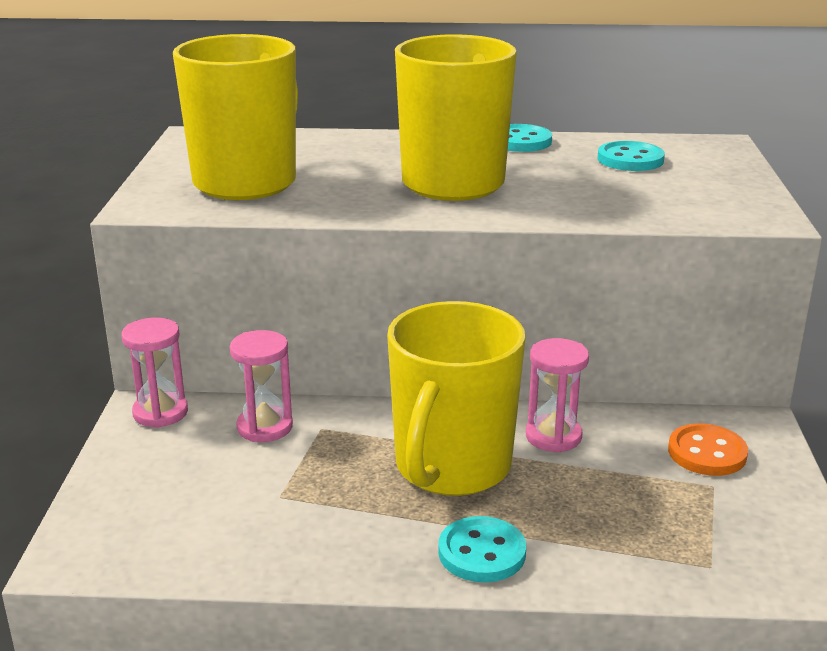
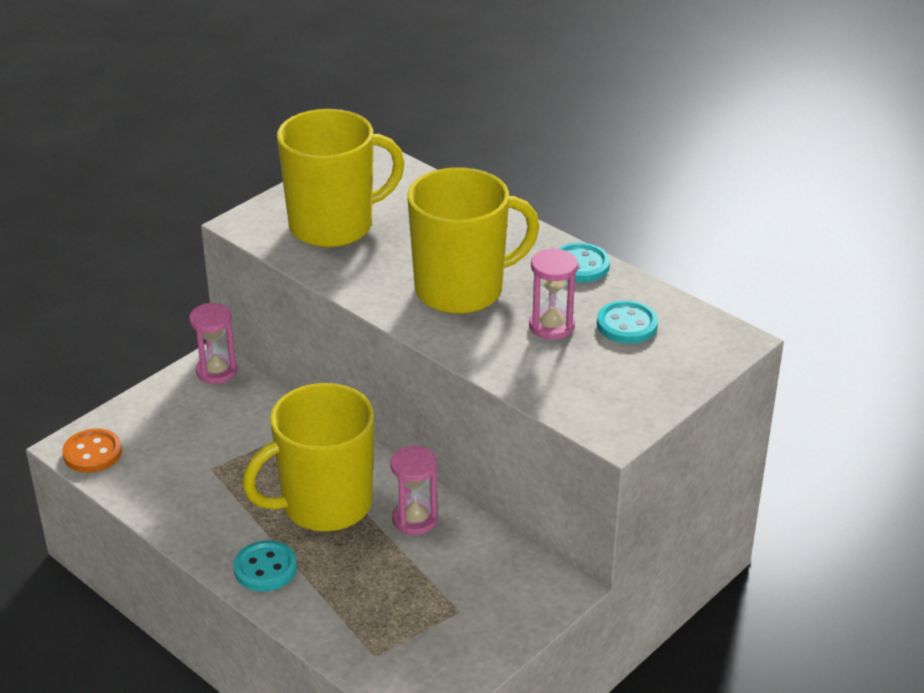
camera: 40 degrees right, 10 degrees up
(265, 427) = (259, 415): pink hourglass -> pink hourglass (551, 326)
(707, 453) = (492, 588): orange button -> orange button (92, 453)

